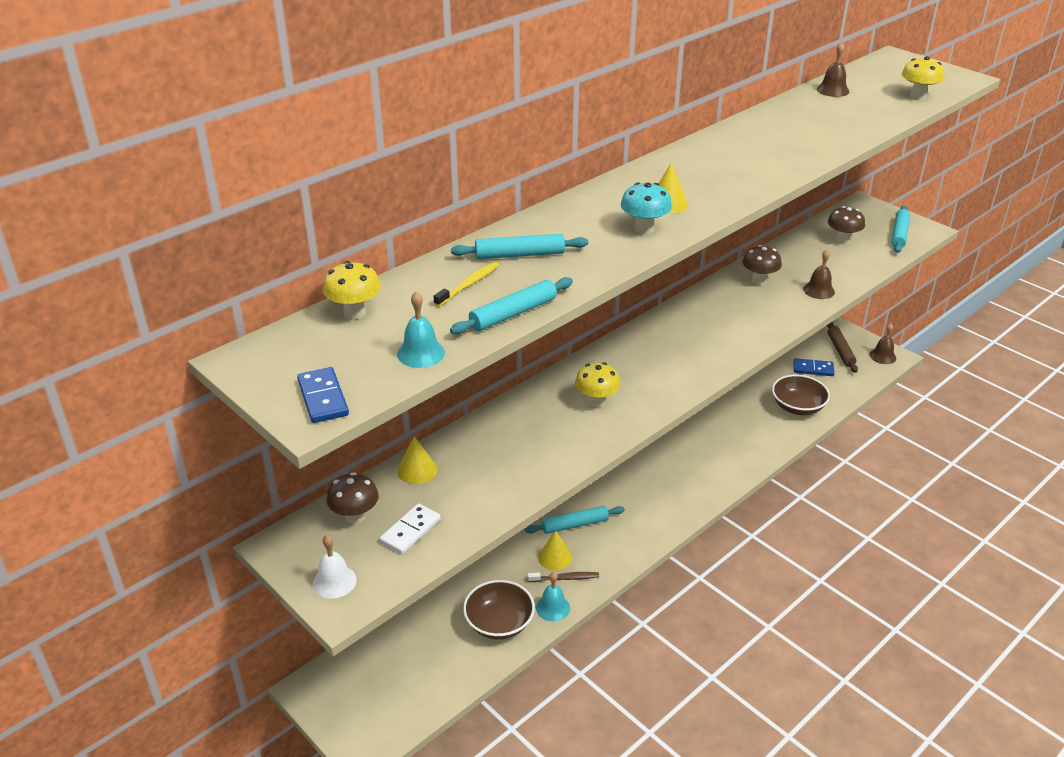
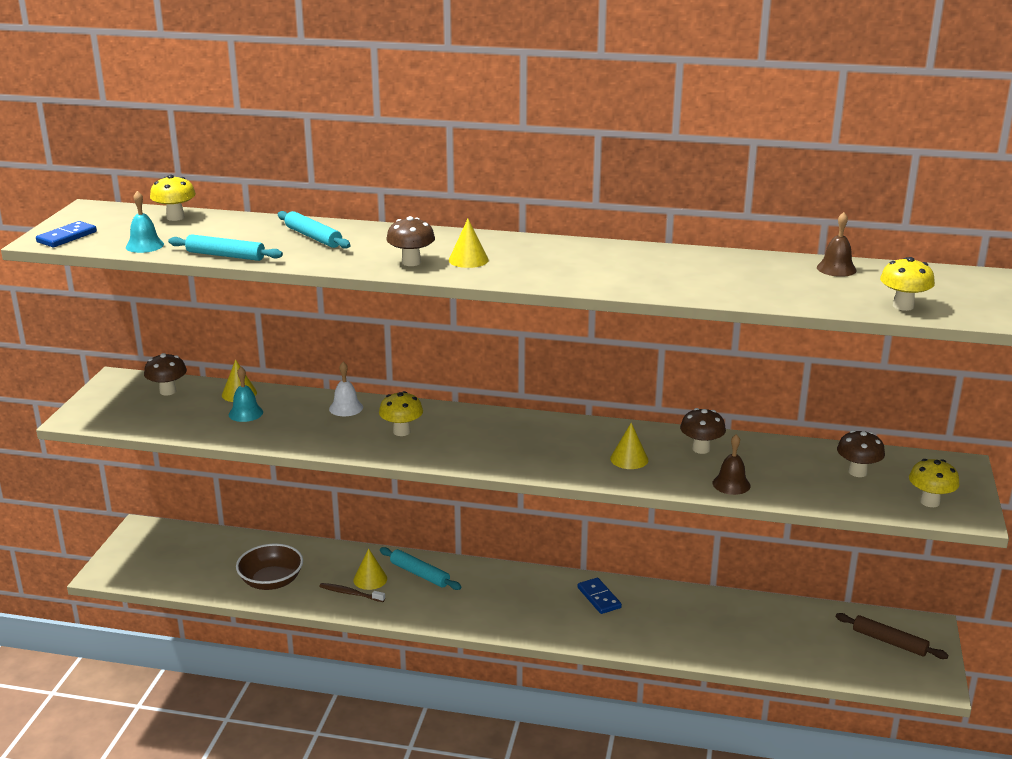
camera: 55 degrees right, 10 degrees down
(334, 581) = (97, 408): white bell -> white bell (346, 408)
(410, 531) = (170, 414): white domino -> none
(468, 284) = (250, 234): yellow toothbrush -> none
(553, 607) = (311, 600): turquoise bell -> turquoise bell (245, 413)
(565, 578) = (350, 593): brown toothbrush -> brown toothbrush turned 150 degrees clockwise
(644, 229) = (411, 262): turquoise mushroom -> brown mushroom
(746, 314) = (629, 459): none -> yellow cone
(797, 407) = (745, 643): brown bowl -> none
(813, 369) = (827, 633): blue domino -> blue domino (599, 598)
(840, 350) = (889, 642): brown rolling pin -> brown rolling pin turned 75 degrees clockwise
(882, 356) = (924, 676): brown bell -> none
(899, 234) = (930, 502): turquoise rolling pin -> yellow mushroom

